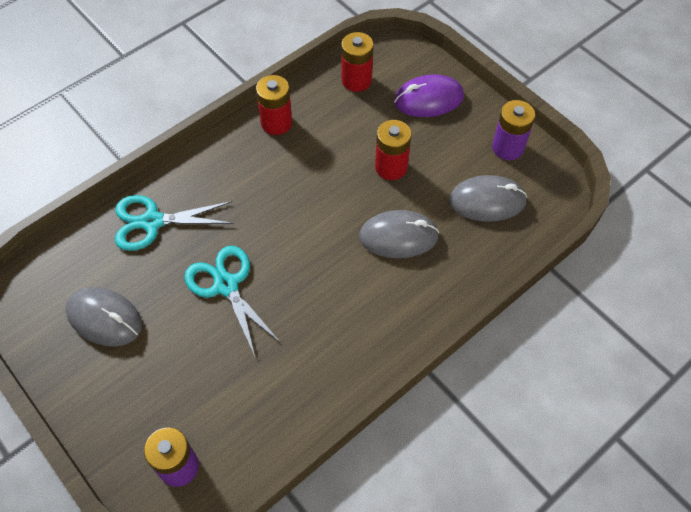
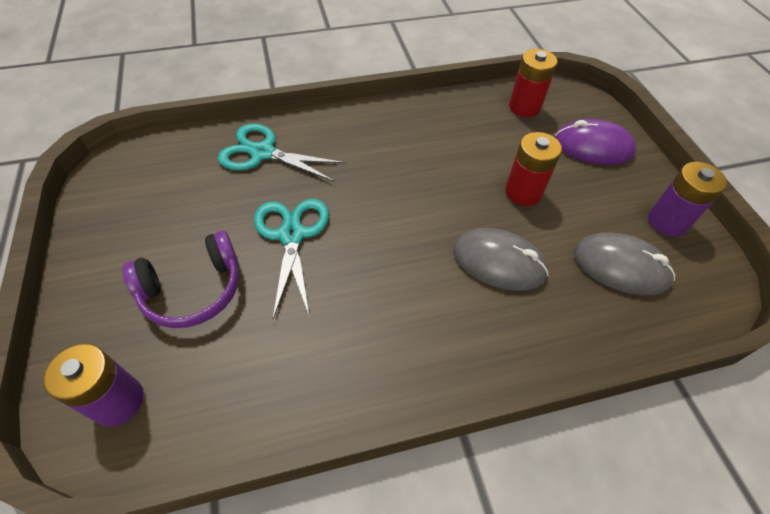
camera: 25 degrees right, 5 degrees down
(104, 318) = (162, 216): grey mouse -> none
(176, 365) = (193, 290): none -> purple headphones
(276, 123) = (427, 115): red battery -> none

